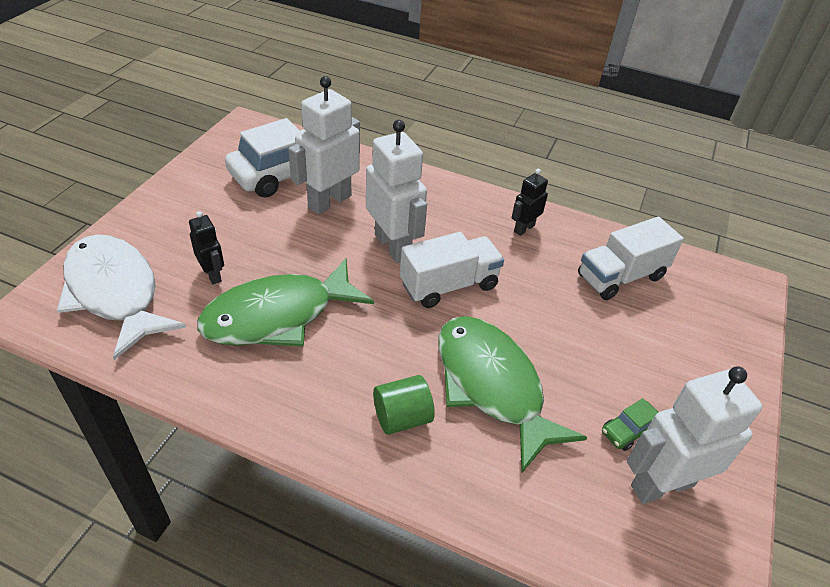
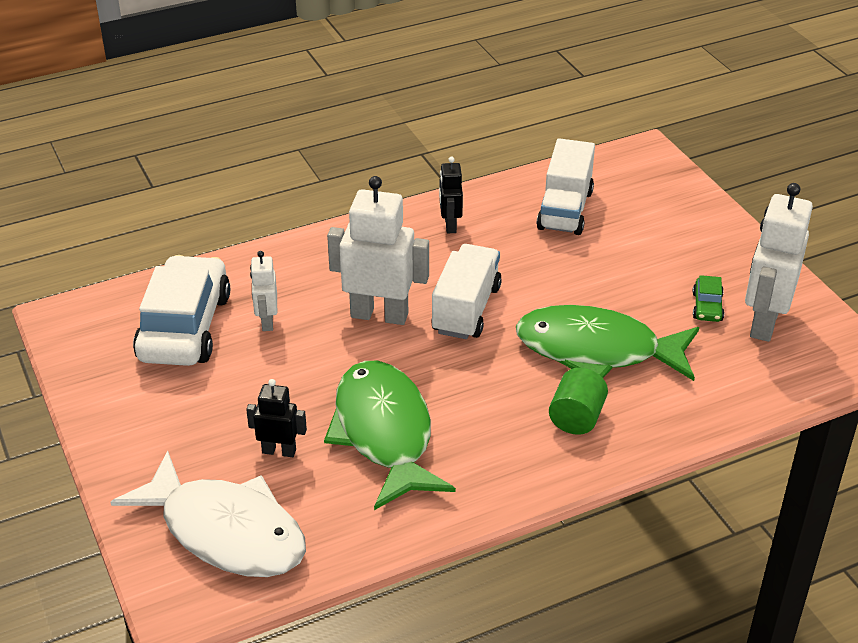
camera: 45 degrees left, 5 degrees down
(115, 293) = (226, 531): white fish -> white fish turned 150 degrees counterclockwise
(278, 316) = (384, 433): green fish -> green fish turned 150 degrees clockwise
(329, 201) = (267, 321): white robot -> white robot, size x0.53

